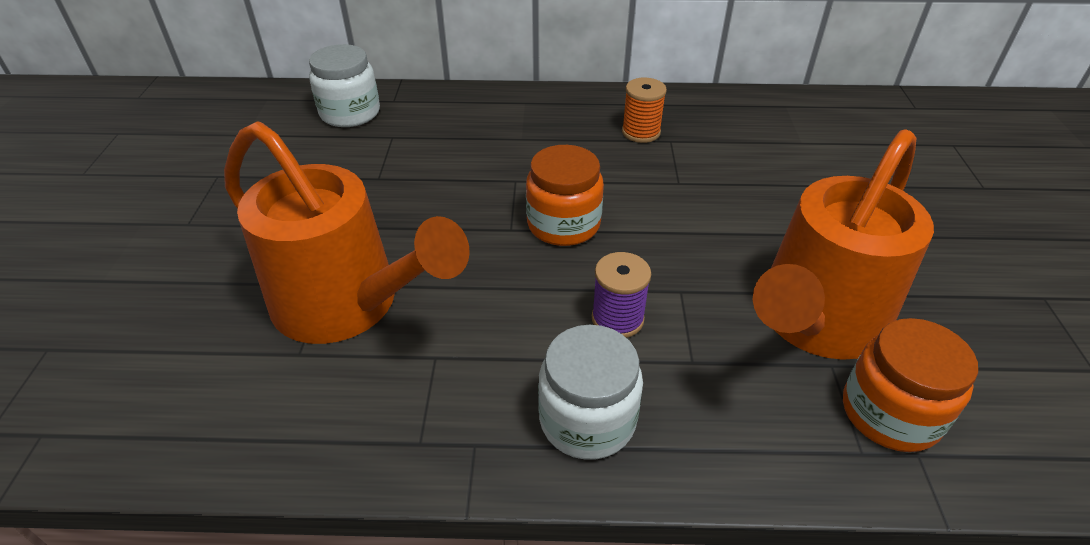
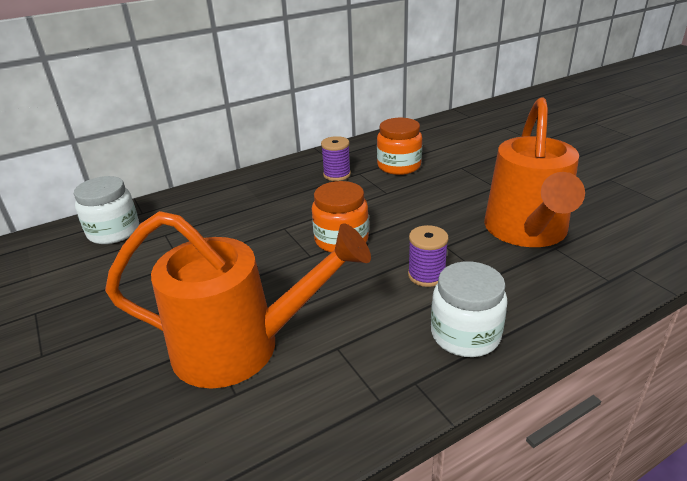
camera: 30 degrees left, 10 degrees down
(641, 132) = (337, 175): orange spool -> purple spool
(890, 413) = (602, 257): orange jar -> orange jar (399, 166)

